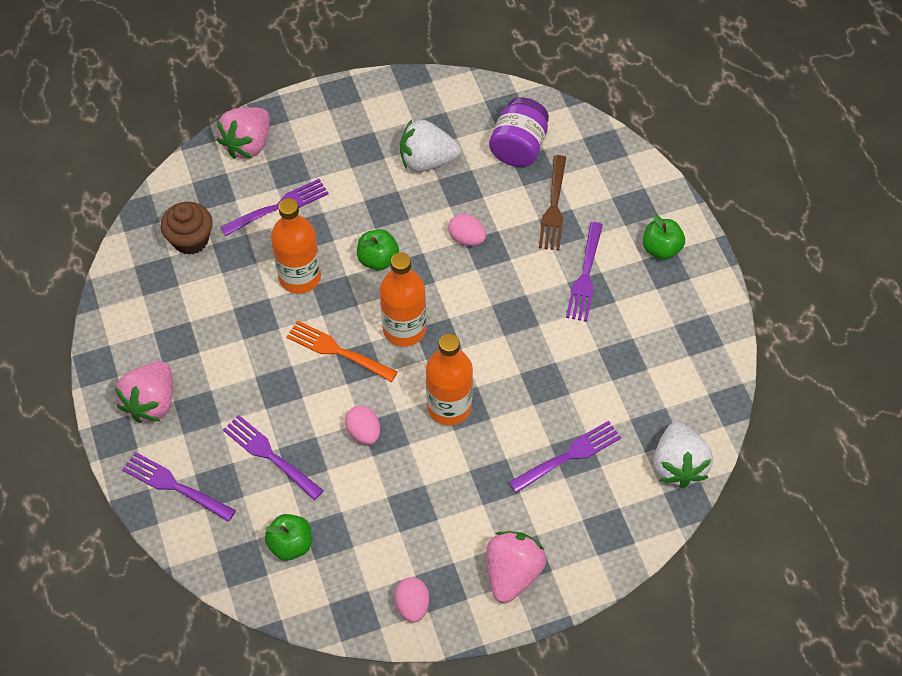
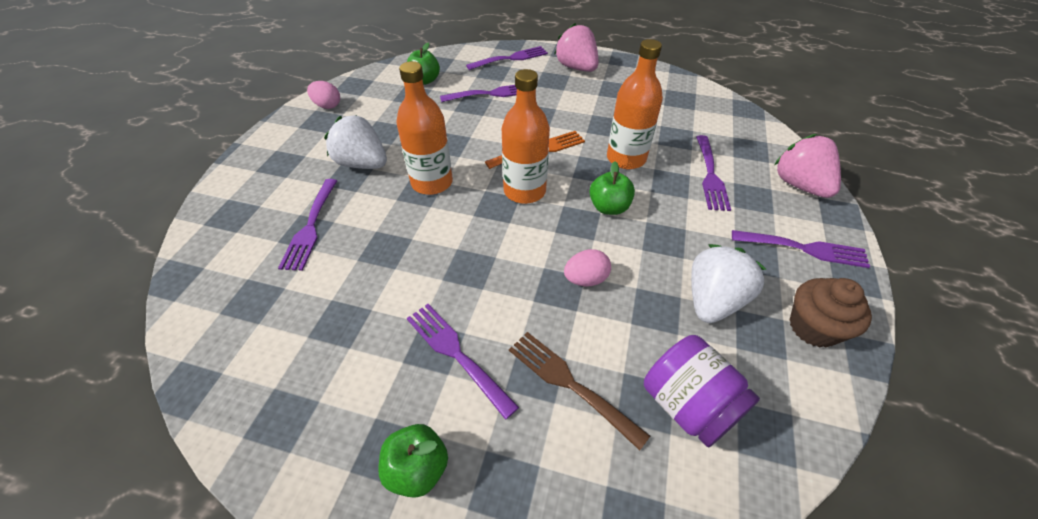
camera: 125 degrees right, 10 degrees down
(190, 239) = (704, 122): brown cupcake -> brown cupcake (813, 327)
(331, 124) = (804, 248): none -> purple fork
(364, 432) = (461, 135): pink egg -> none
(512, 573) = (281, 152): pink strawberry -> none
(678, 465) = (206, 294): white strawberry -> white strawberry (362, 164)

